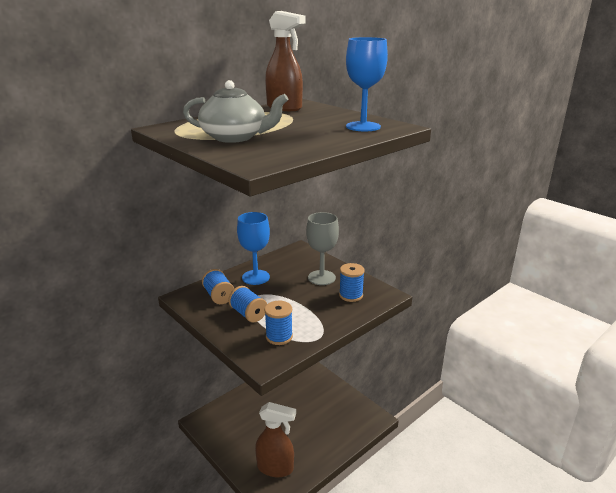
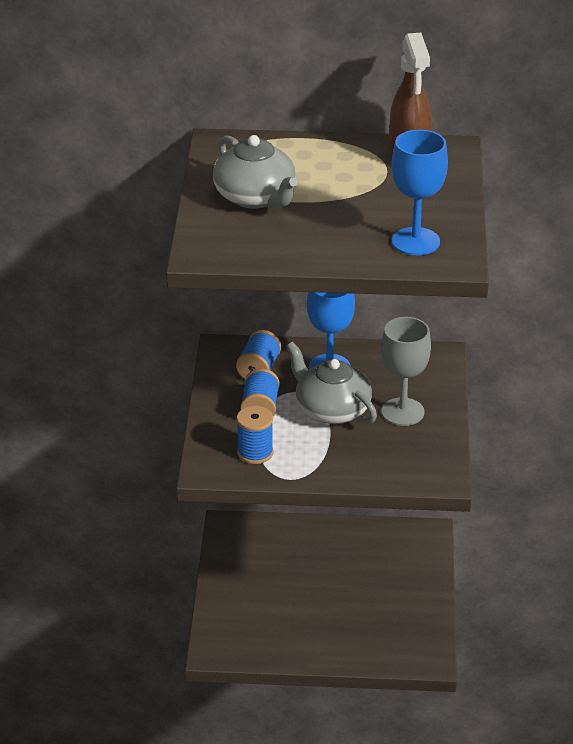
camera: 45 degrees right, 10 degrees up
(275, 468) = (250, 628): brown spray bottle -> none
(286, 294) = (331, 410): none -> grey teapot
(351, 295) = (399, 454): blue spool -> none

